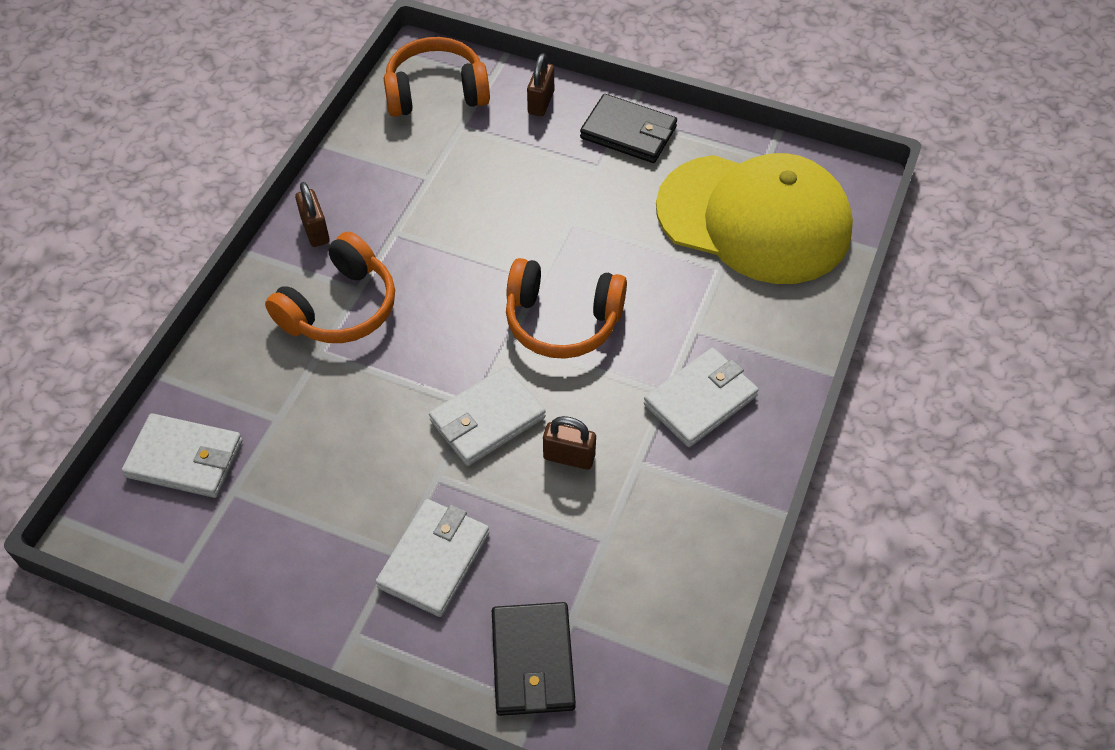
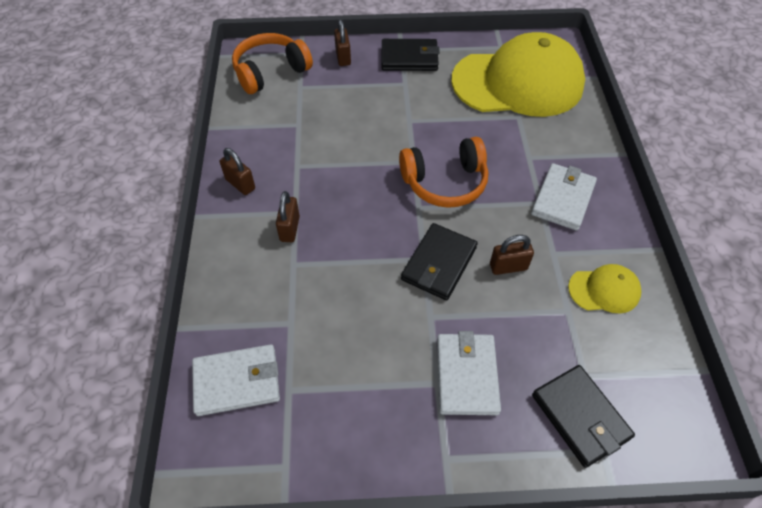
camera: 25 degrees left, 0 degrees up
(340, 308) = (290, 228): orange headphones -> brown padlock
(487, 419) = (439, 264): white wallet -> black wallet
(669, 534) = (604, 290): none -> yellow cap

